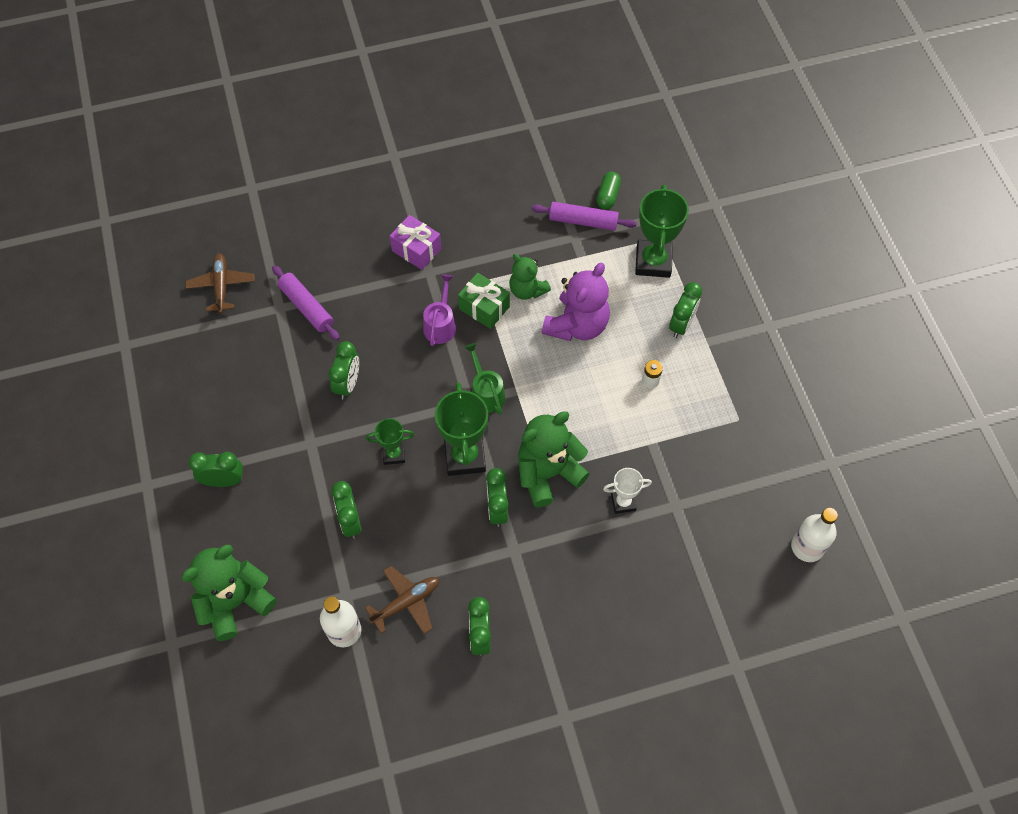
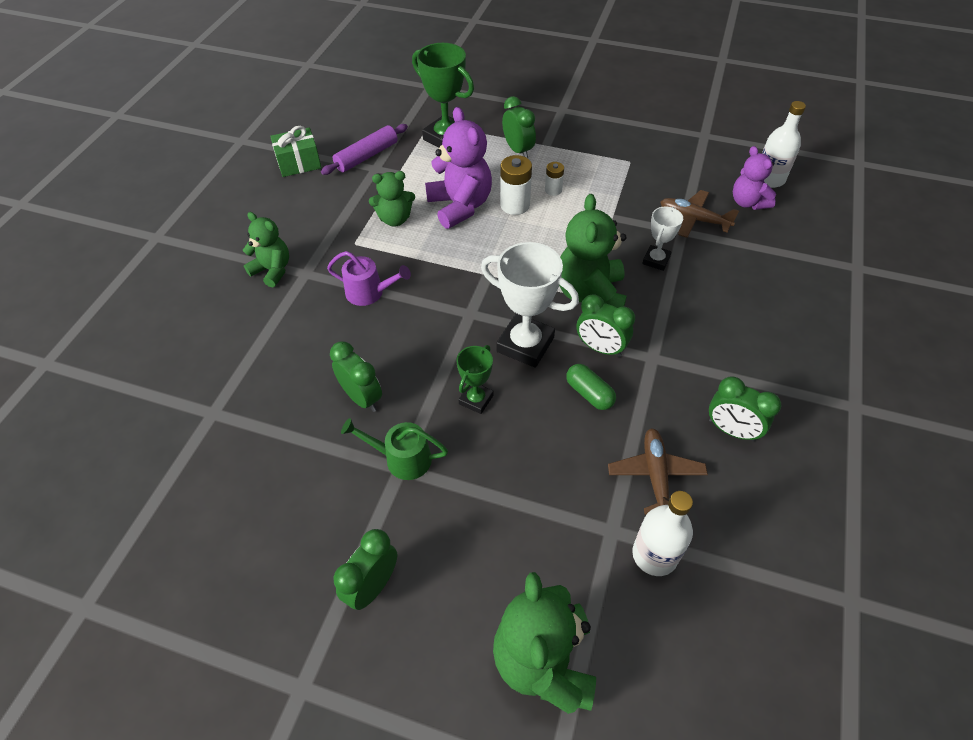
camera: 55 degrees left, 10 degrees down
(221, 286) = (126, 454): brown plane -> brown plane (693, 219)
(306, 307) = (238, 388): purple rolling pin -> none
(350, 521) = (524, 479): green clock -> none
(416, 250) = (272, 270): purple gift -> green teddy bear
(440, 325) = (369, 293): purple watering can -> purple watering can turned 150 degrees clockwise
(465, 456) = (525, 344): green trophy -> white trophy
(484, 308) = (383, 254): green gift -> green gift (299, 163)
(486, 393) = (471, 296): green watering can -> green watering can (402, 458)
(608, 196) = (360, 132): green capsule -> green capsule (589, 393)
(609, 363) = (515, 205): none -> white battery
(757, 542) = (748, 202): none -> purple teddy bear

